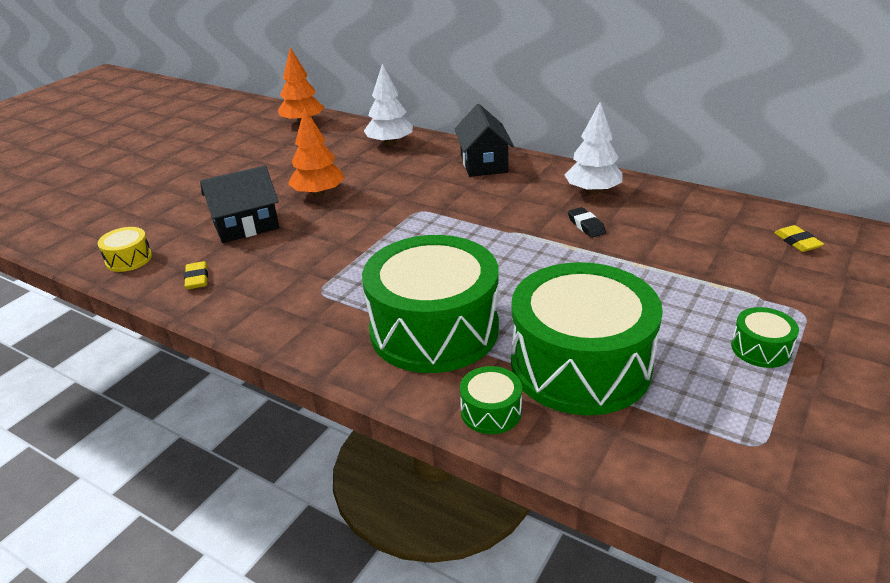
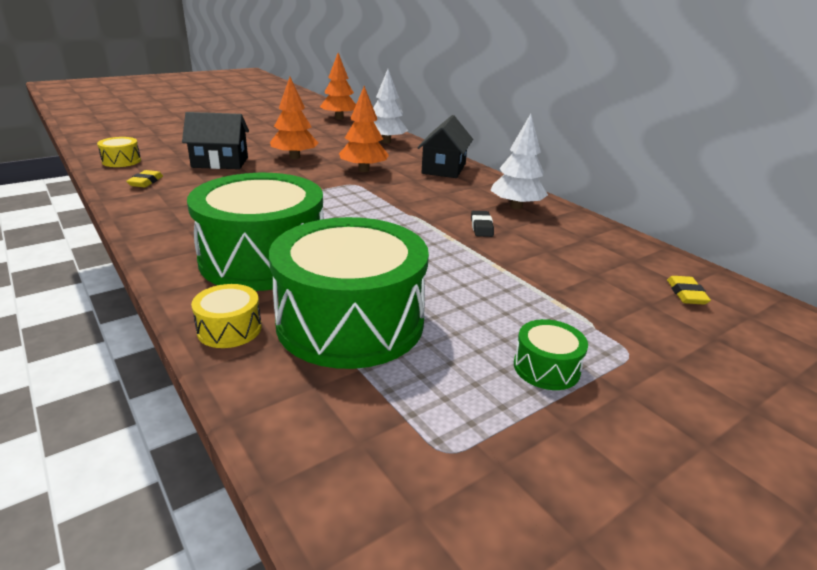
camera: 20 degrees right, 5 degrees down
(408, 189) = (363, 170): none -> orange tree
(491, 411) = (229, 329): green drum -> yellow drum

